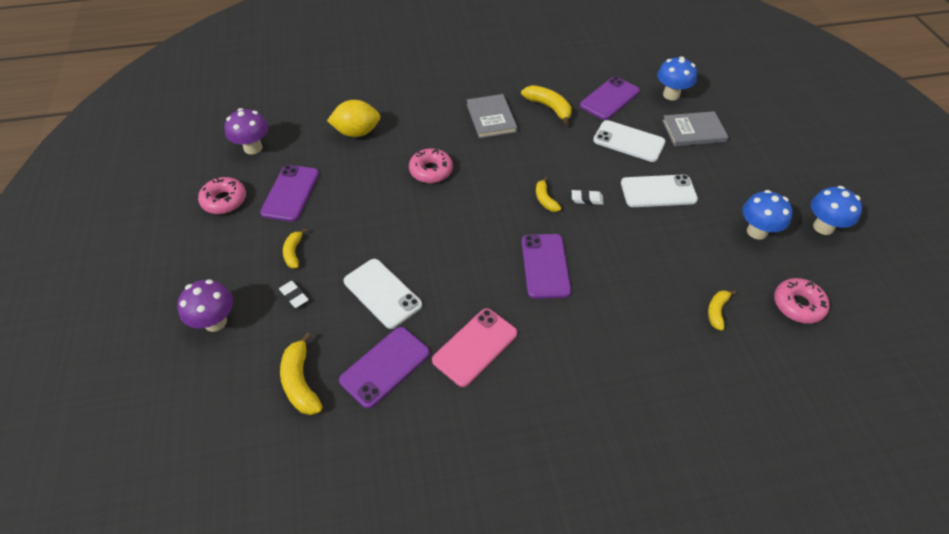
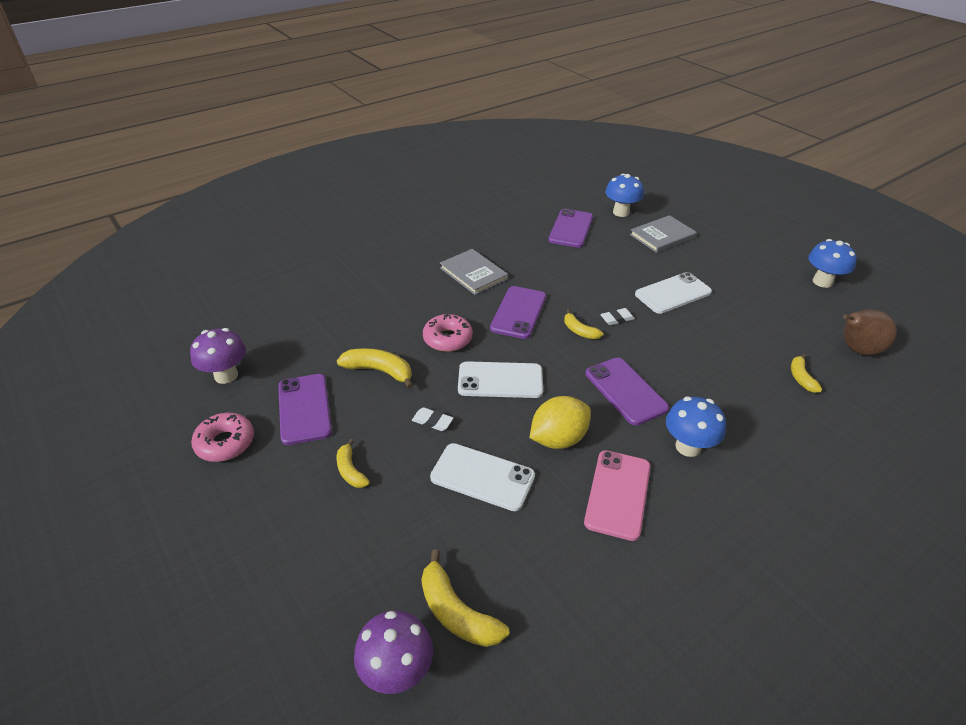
camera: 25 degrees left, 10 degrees down
(215, 322) = (302, 586): purple mushroom -> purple mushroom (397, 671)
(294, 296) = (383, 518): white eraser -> white eraser (432, 421)
(357, 132) = (341, 325): yellow lemon -> yellow lemon (558, 439)
(385, 366) = (540, 553): purple phone -> purple phone (518, 312)
(549, 107) = (522, 250): yellow banana -> yellow banana (379, 371)
(629, 141) = (615, 259): white phone -> white phone (500, 380)
(757, 231) = (777, 301): blue mushroom -> blue mushroom (688, 447)
(798, 305) = (856, 350): pink donut -> brown pear

